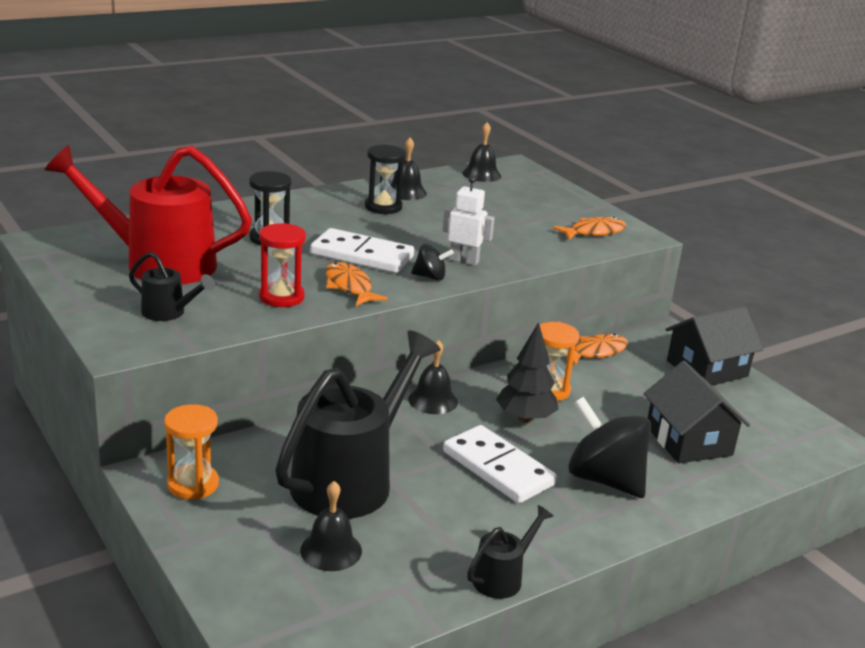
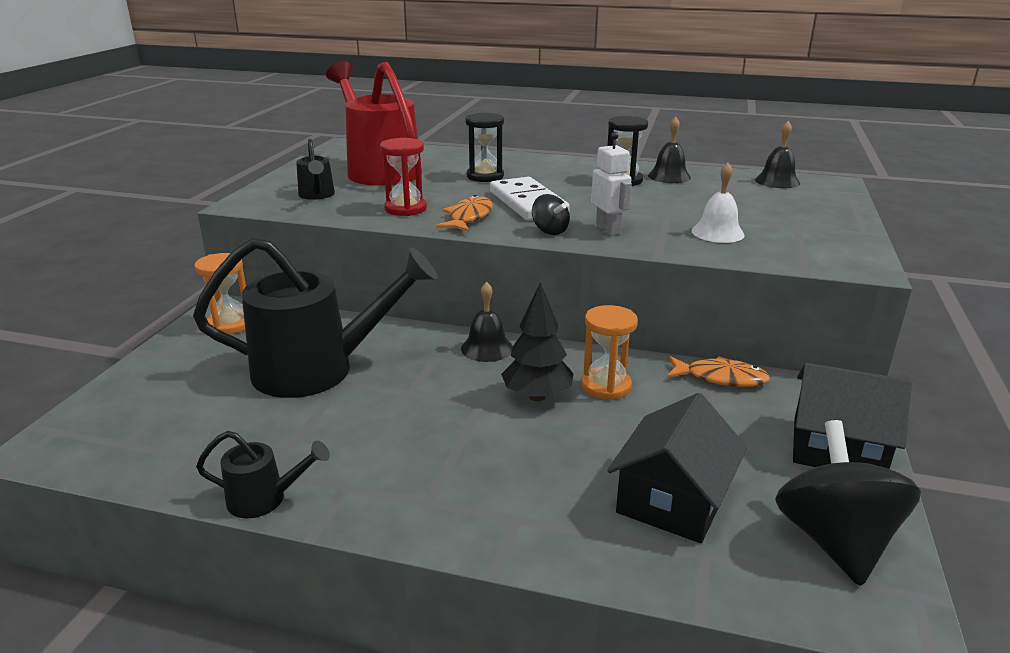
camera: 50 degrees right, 0 degrees up
(331, 550) = (210, 405): black bell -> none
(498, 468) = (434, 420): white domino -> none
(529, 237) = (717, 233): none -> white bell
(594, 232) = (805, 248): orange fish -> none
(604, 479) = (509, 481): black spinning top -> black spinning top (835, 540)

